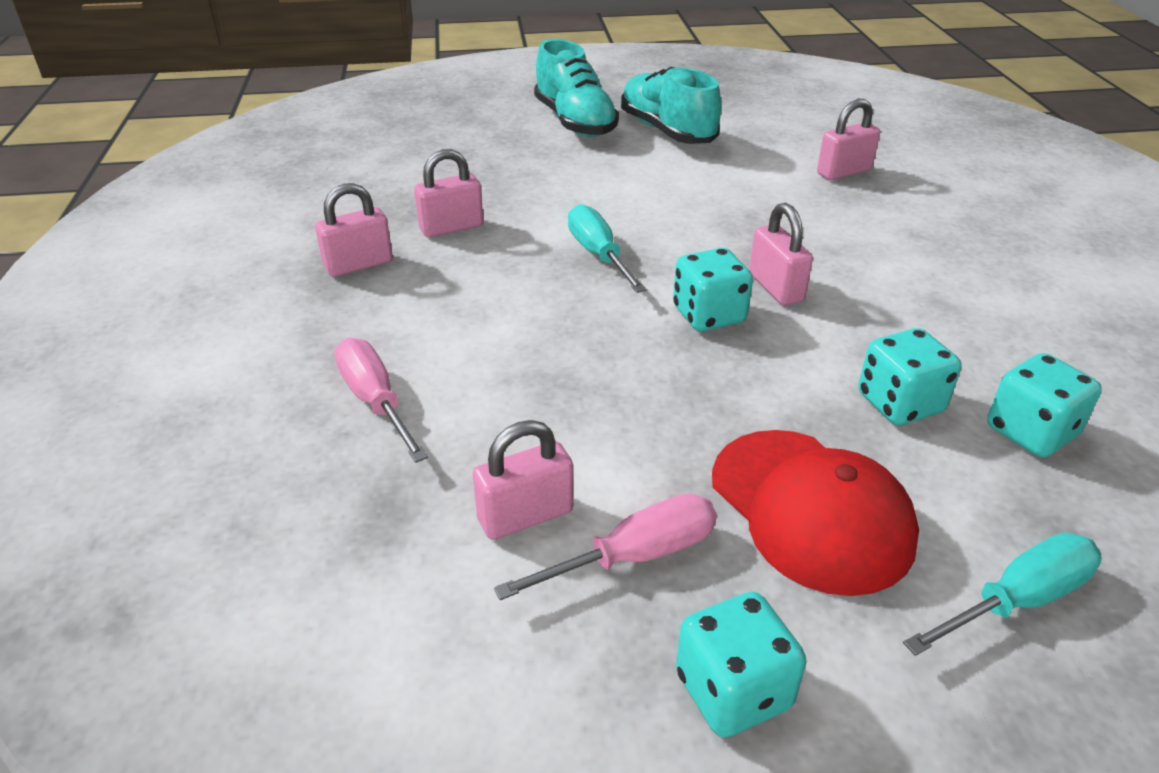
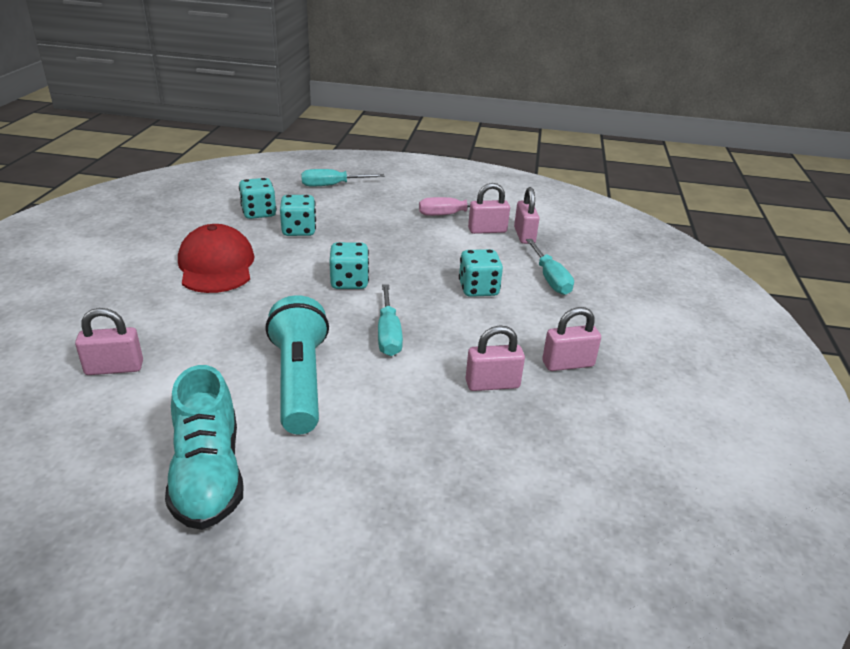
camera: 165 degrees left, 5 degrees down
(375, 400) = (550, 279): pink screwdriver -> turquoise screwdriver
(575, 122) = (300, 525): turquoise shoe -> none
(658, 194) = (299, 381): none -> turquoise flashlight
(733, 691) = (438, 188): turquoise dice -> turquoise dice (478, 289)
(775, 287) = (293, 288): pink padlock -> pink padlock (524, 235)
(811, 509) = (376, 212): red cap -> red cap (216, 266)

